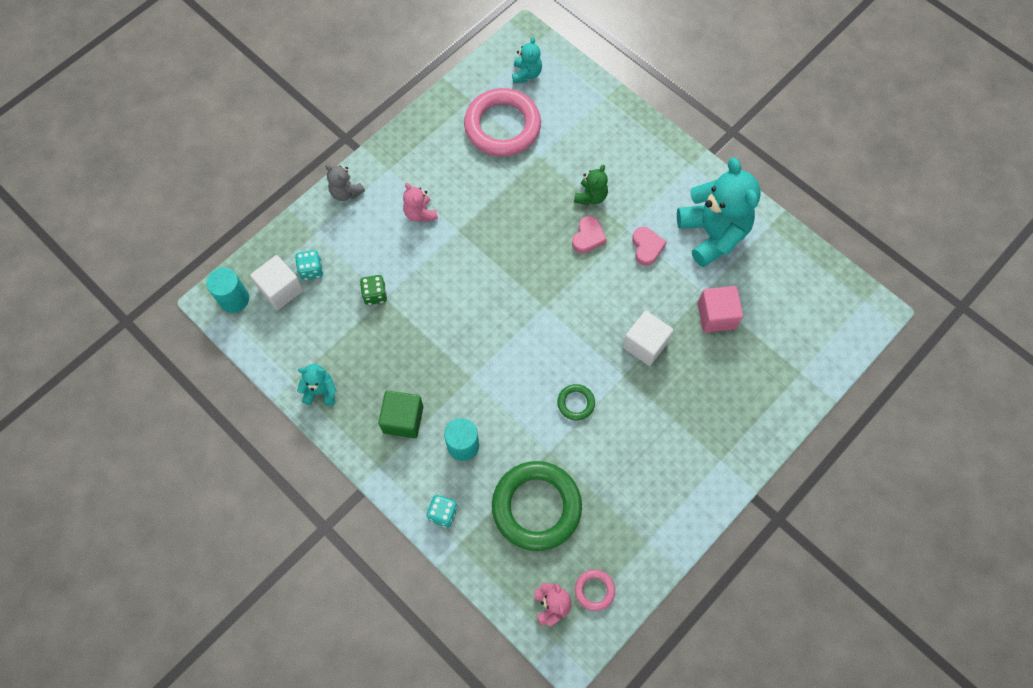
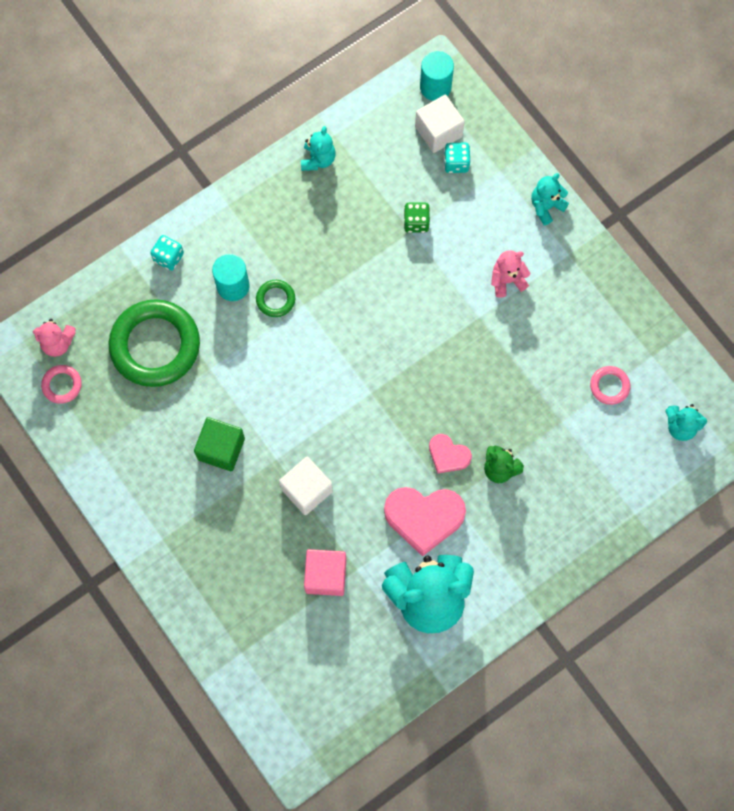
camera: 100 degrees right, 5 degrees up
(346, 192) = (546, 206): grey teddy bear -> turquoise teddy bear
(403, 419) = (272, 233): green cube -> green cube (221, 449)
(502, 126) = (609, 386): pink ring -> pink ring, size x0.44
(576, 403) = (255, 404): green ring -> green ring (275, 299)
(647, 247) = (424, 518): pink heart -> pink heart, size x1.77

